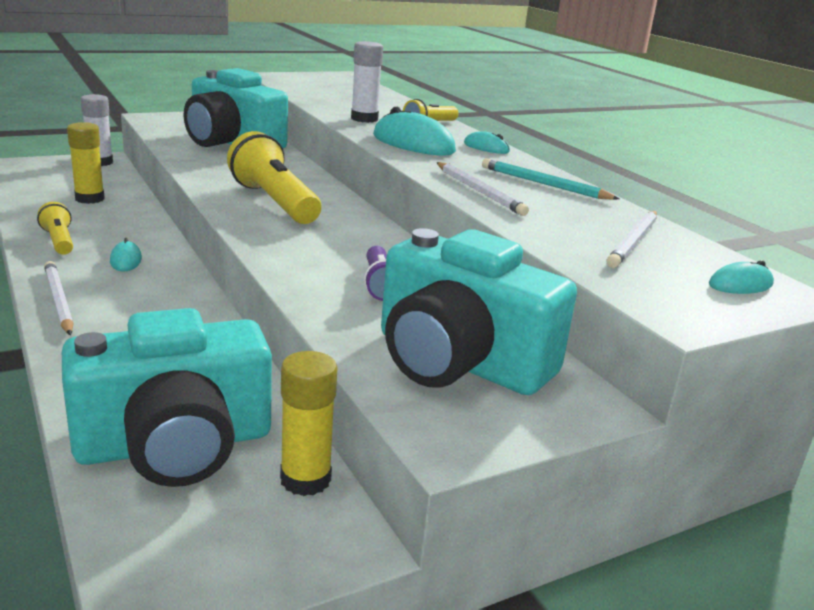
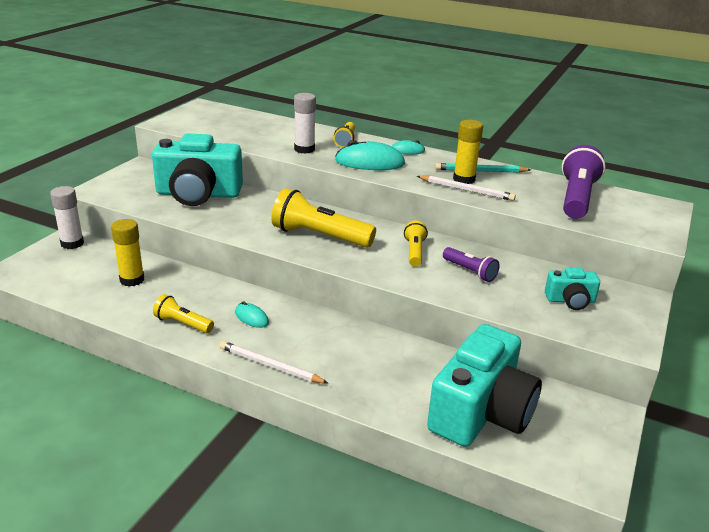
camera: 35 degrees left, 5 degrees up
(305, 479) = (555, 395): yellow glue stick -> yellow glue stick (464, 179)
(351, 246) = (414, 252): none -> yellow flashlight
(458, 361) = (570, 300): turquoise camera -> turquoise camera, size x0.47
(634, 242) = (576, 198): white pencil -> purple flashlight
(740, 284) = (646, 207): turquoise mouse -> none

